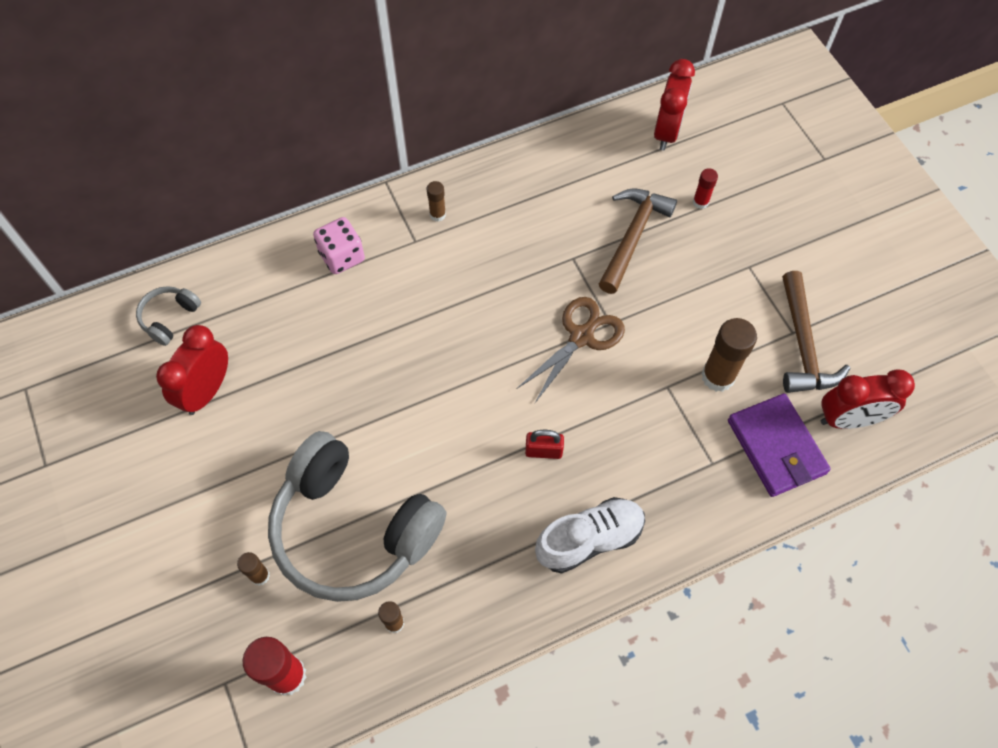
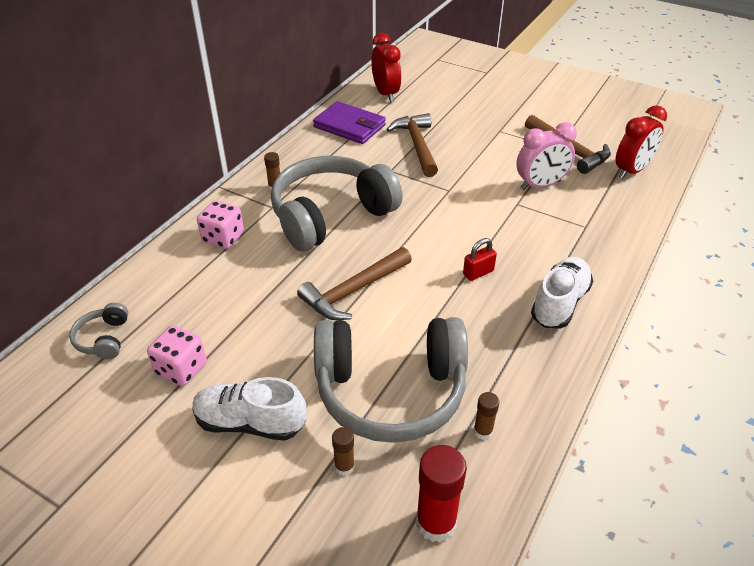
camera: 35 degrees left, 20 degrees down
(207, 391) = (181, 369): red clock -> pink dice
(221, 483) = (250, 422): none -> white shoe
(408, 397) = (353, 291): none -> brown hammer
(462, 287) = (331, 215): none -> grey headphones
(581, 337) = (438, 204): brown scissors -> none
(700, 202) = (440, 115): red glue stick -> none
(718, 376) = (540, 185): brown glue stick -> pink clock
(776, 447) = (610, 201): purple wallet -> purple wallet (349, 126)

